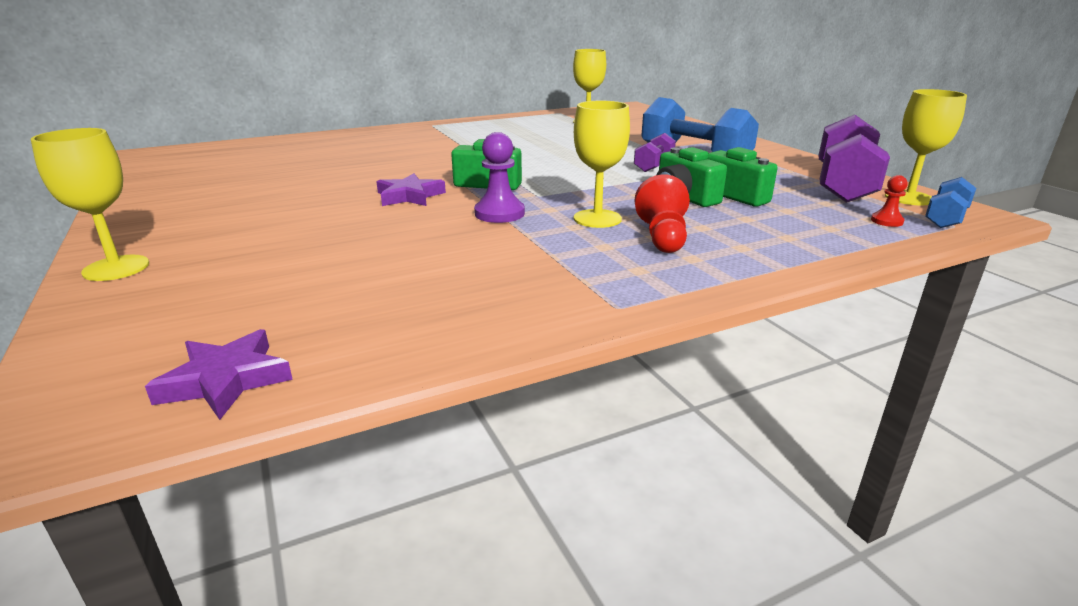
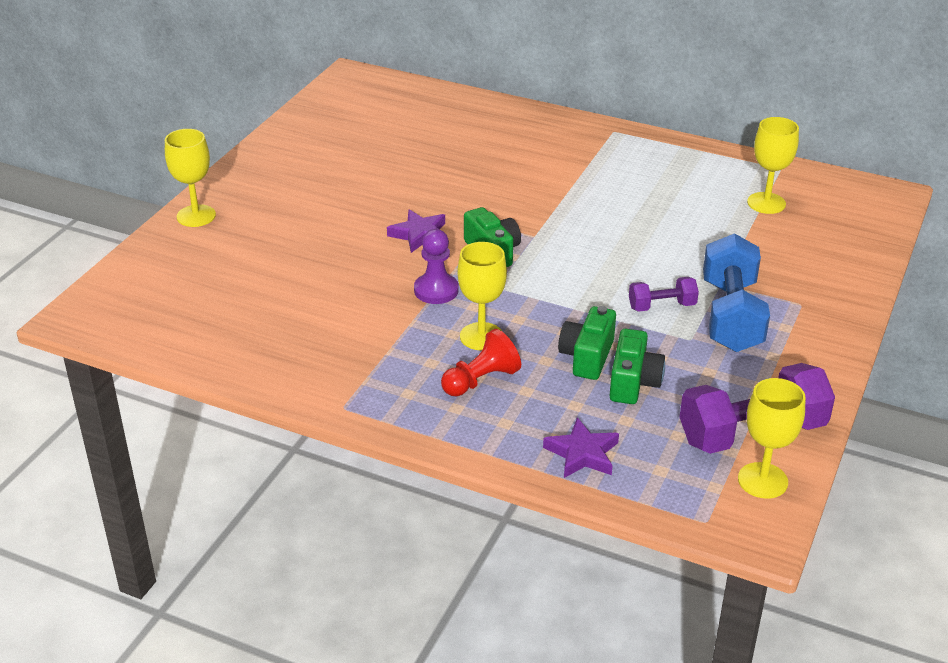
camera: 50 degrees right, 10 degrees up
(226, 380) = (145, 329): purple star -> purple star (582, 453)
(886, 221) = (666, 480): red pawn -> none
(945, 218) = (720, 513): blue dumbbell -> none

